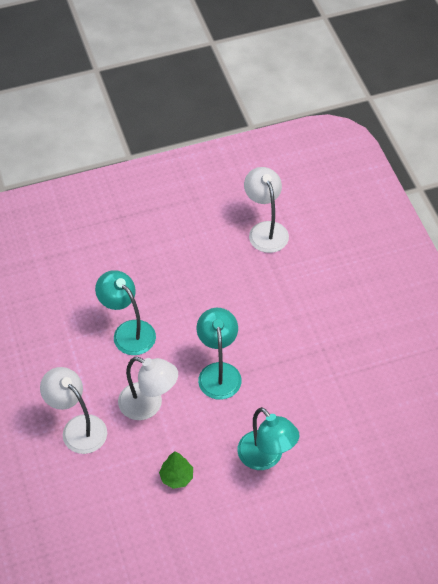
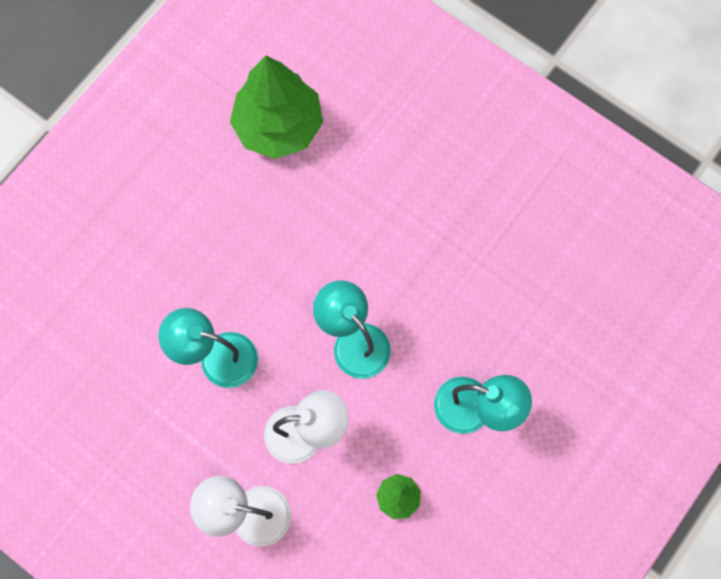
camera: 35 degrees left, 20 degrees up
(265, 230) = (279, 126): white lamp -> green tree

